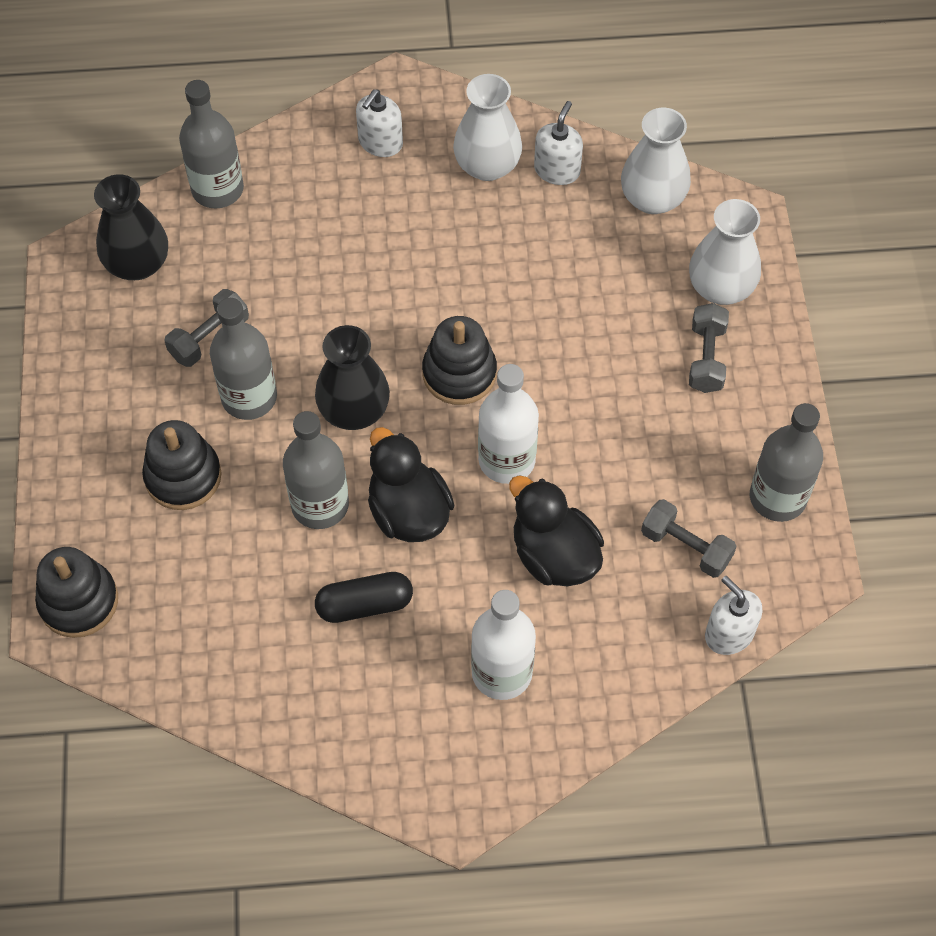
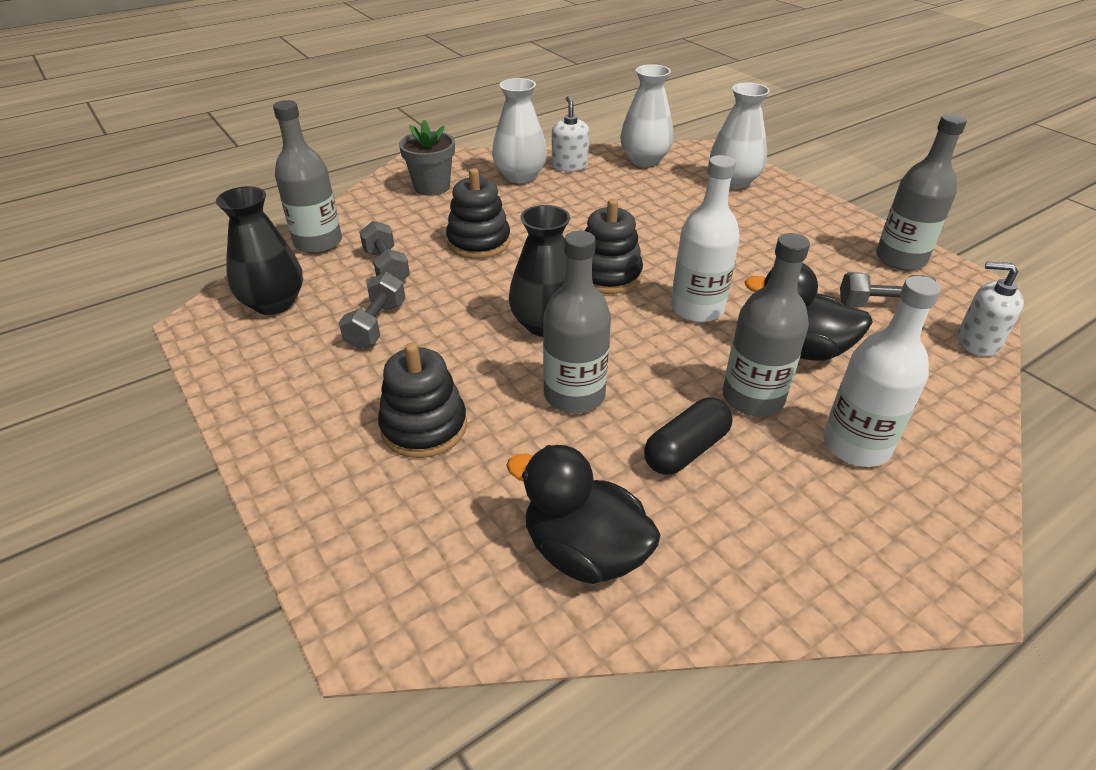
camera: 30 degrees left, 20 degrees down
(78, 601) = (381, 587): black stacking toy -> black stacking toy (479, 242)
(249, 397) = (444, 349): grey bottle -> grey bottle (753, 398)
(380, 142) = (432, 187): white soap dispenser -> grey flower pot
(408, 512) = (655, 369): black duck -> black duck (584, 551)
(706, 358) = (766, 212): grey dumbbell -> grey dumbbell (386, 267)

